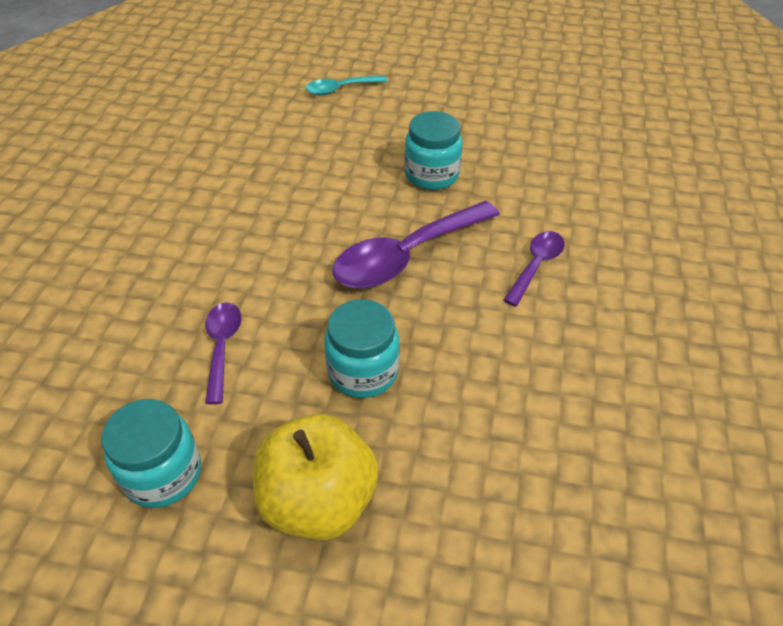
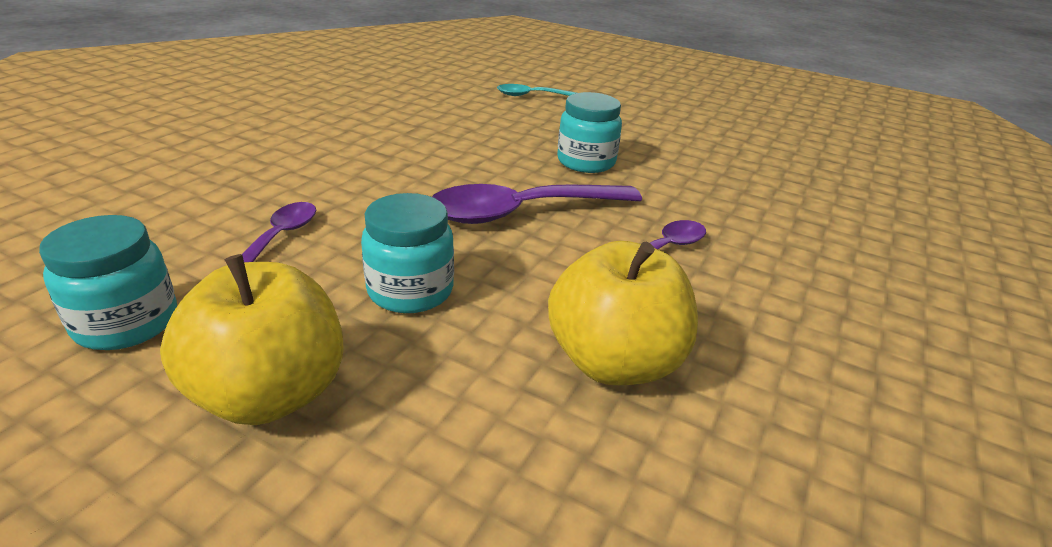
camera: 15 degrees right, 15 degrees down
(542, 393) = (614, 362): none -> yellow apple

